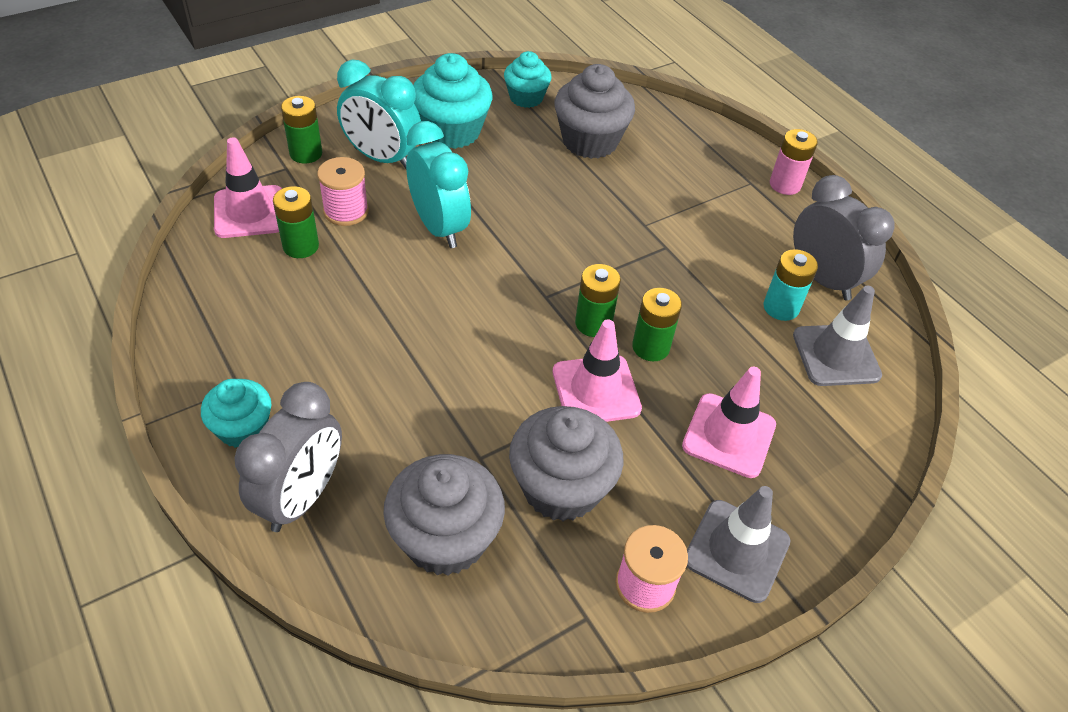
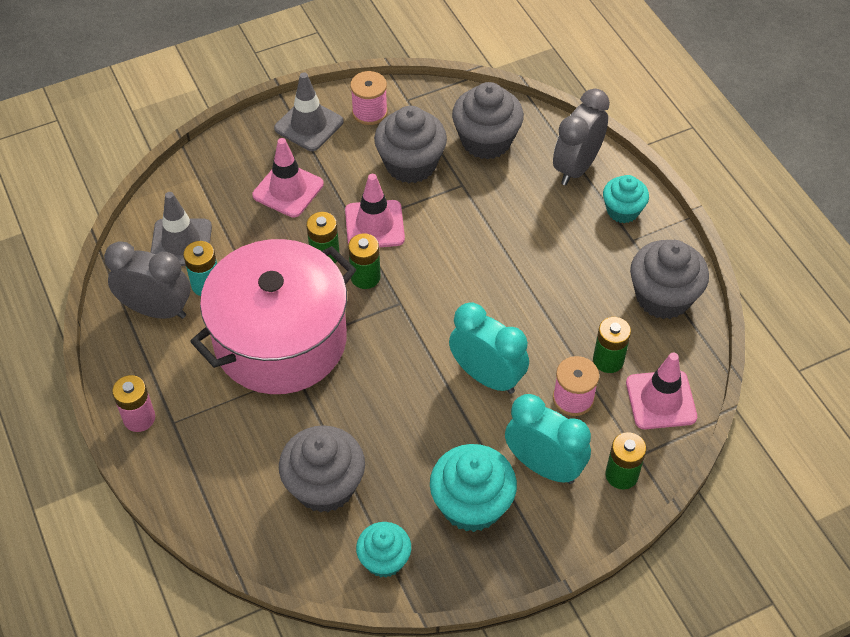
camera: 170 degrees left, 5 degrees up
(216, 314) = (663, 297): none -> grey cupcake
(439, 227) = (487, 376): turquoise clock -> turquoise clock turned 150 degrees clockwise
(672, 254) = (280, 340): none -> pink pot
(822, 279) = (157, 310): grey clock -> grey clock turned 135 degrees clockwise

